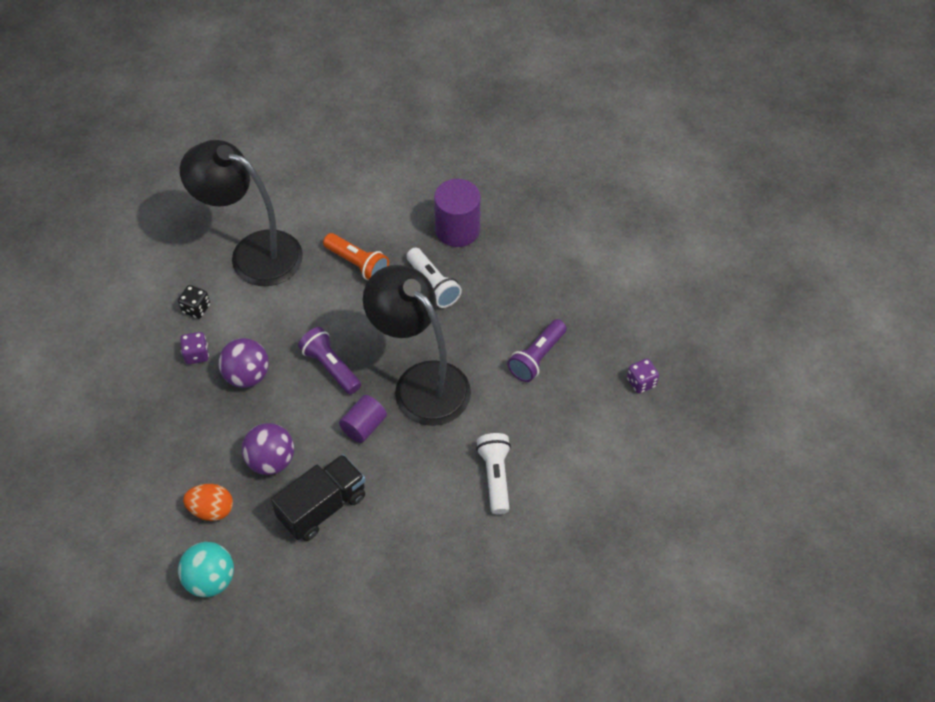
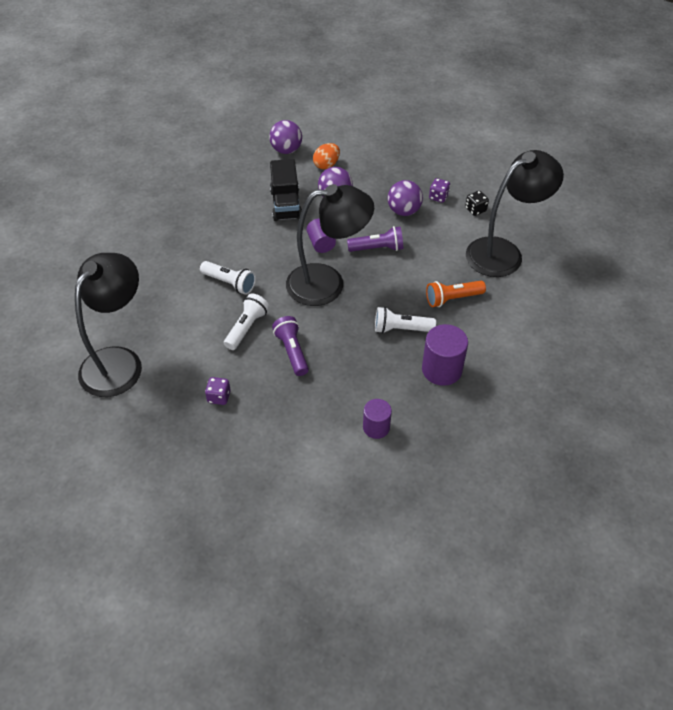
camera: 125 degrees right, 5 degrees down
(210, 580) = (286, 150): turquoise ball -> purple ball
(541, 417) = (247, 327): none -> white flashlight
(563, 244) = (376, 427): none -> purple cylinder
(683, 503) = (119, 361): none -> black lamp

